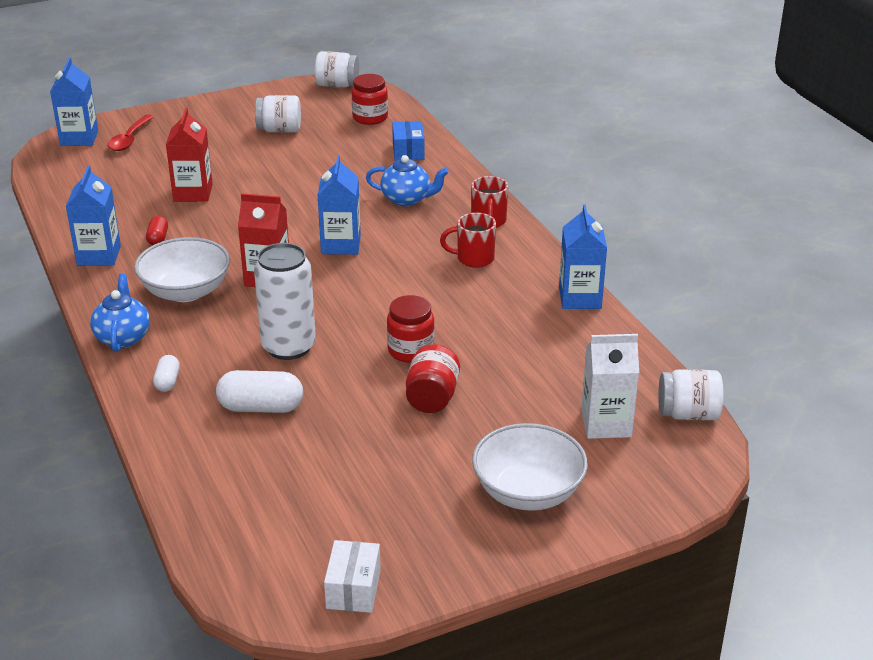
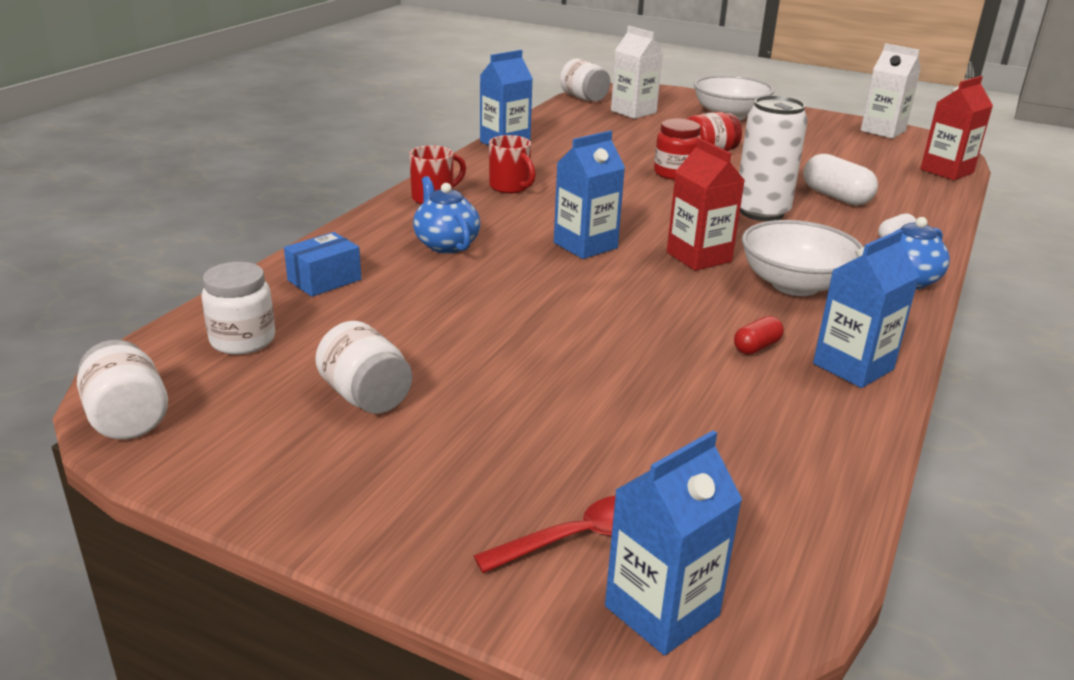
camera: 130 degrees left, 5 degrees down
(193, 193) = (633, 377): red carton -> red carton (946, 171)
(353, 589) = (883, 131): white box -> white carton
(370, 118) = (242, 340): red jar -> white jar

